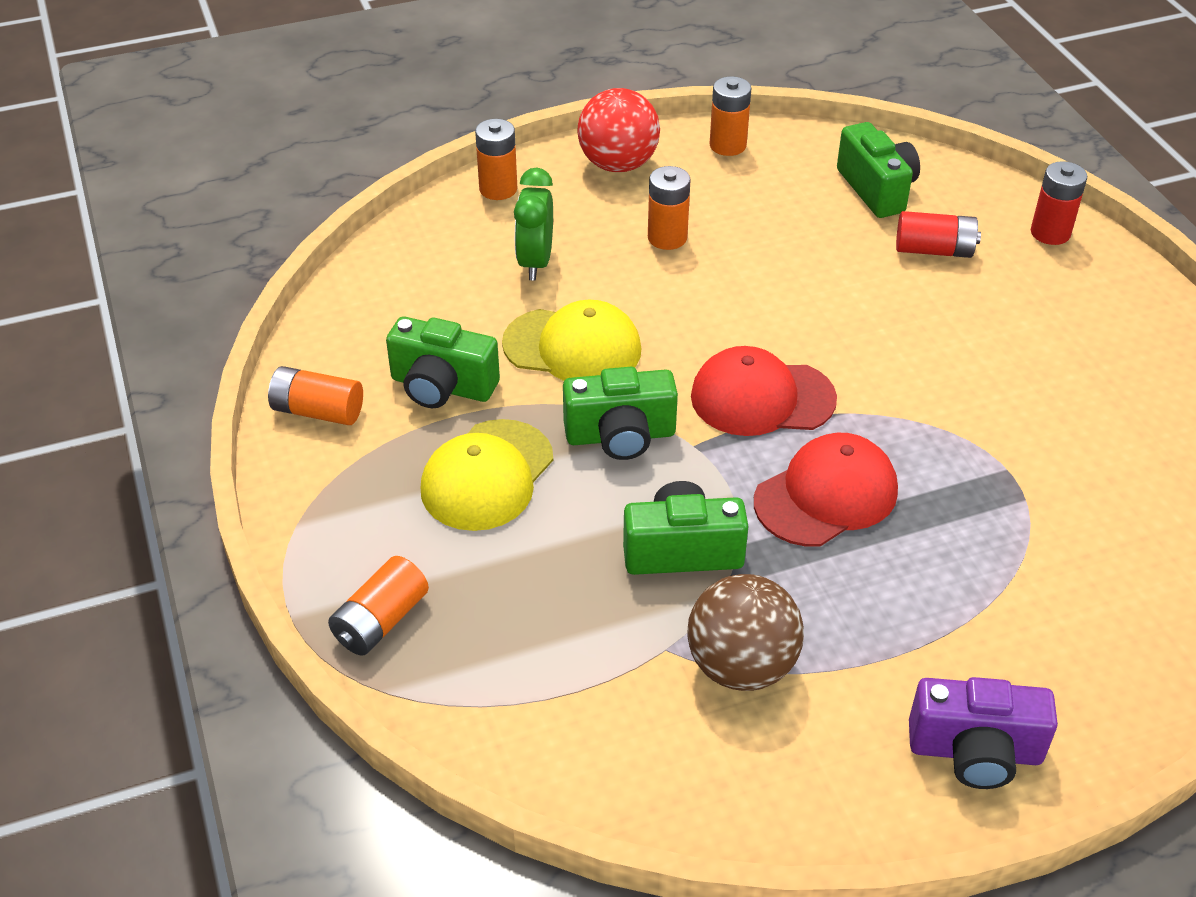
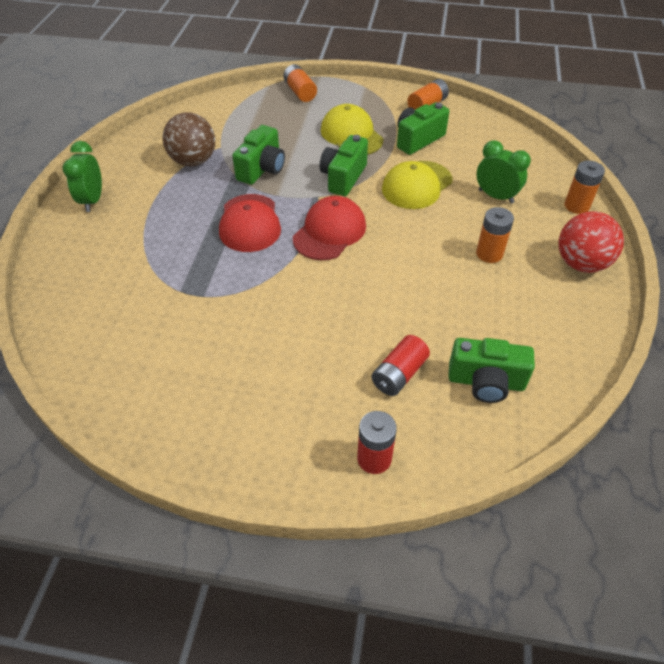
camera: 120 degrees right, 5 degrees up
(727, 145) = (581, 326): orange battery -> none
(975, 751) = (92, 200): purple camera -> green clock

